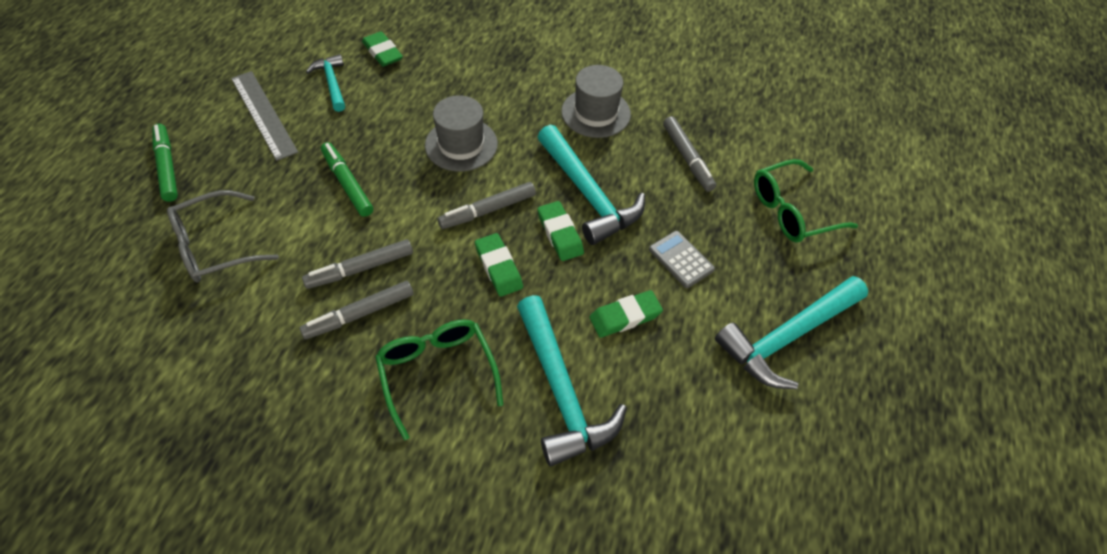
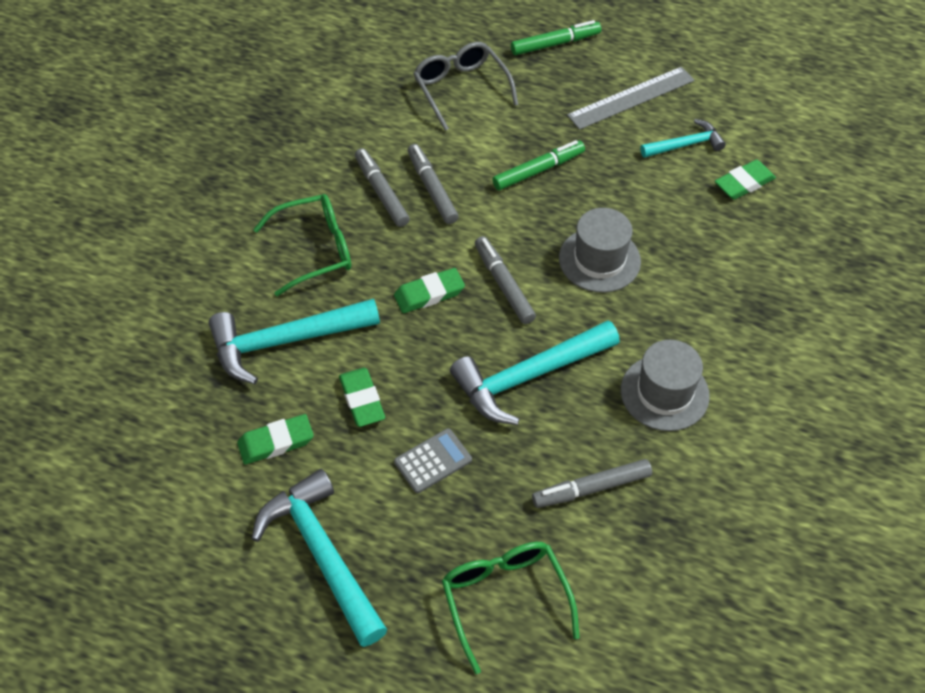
camera: 95 degrees right, 0 degrees up
(560, 234) = (471, 347): green eraser -> green eraser (276, 442)

